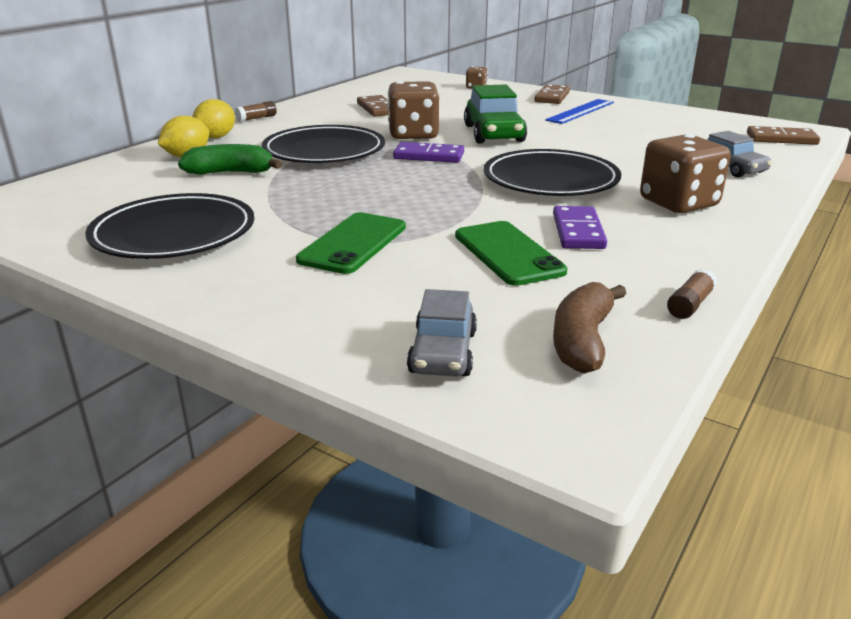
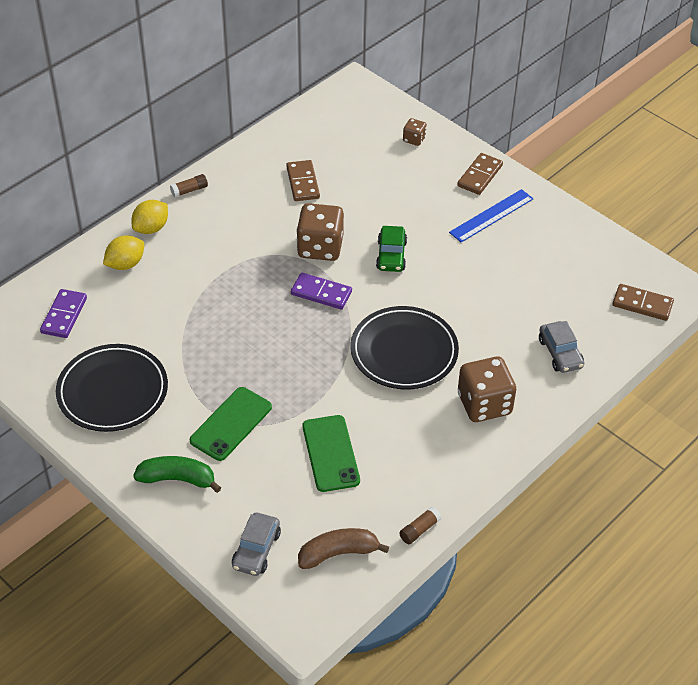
camera: 10 degrees right, 20 degrees up
(230, 173) = (158, 300): green banana -> green banana (177, 479)
(324, 151) = (237, 270): black plate -> none
(494, 134) = (391, 255): green car -> green car, size x0.65
(578, 231) = (390, 433): purple domino -> purple domino (64, 315)
(582, 341) = (338, 553): brown banana -> brown banana turned 45 degrees clockwise

